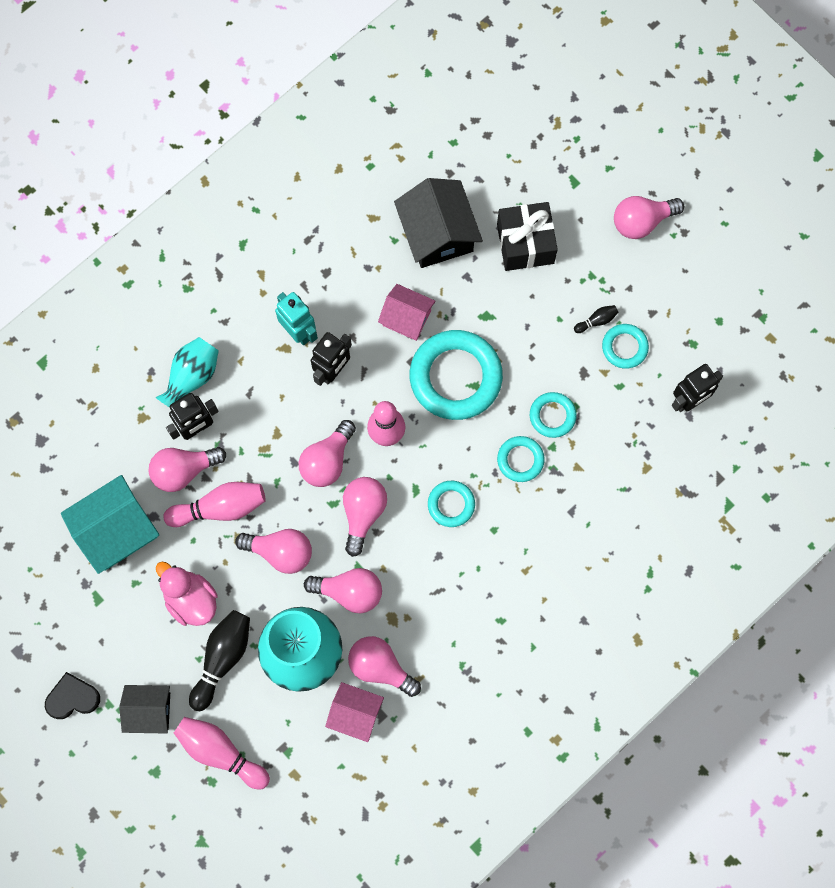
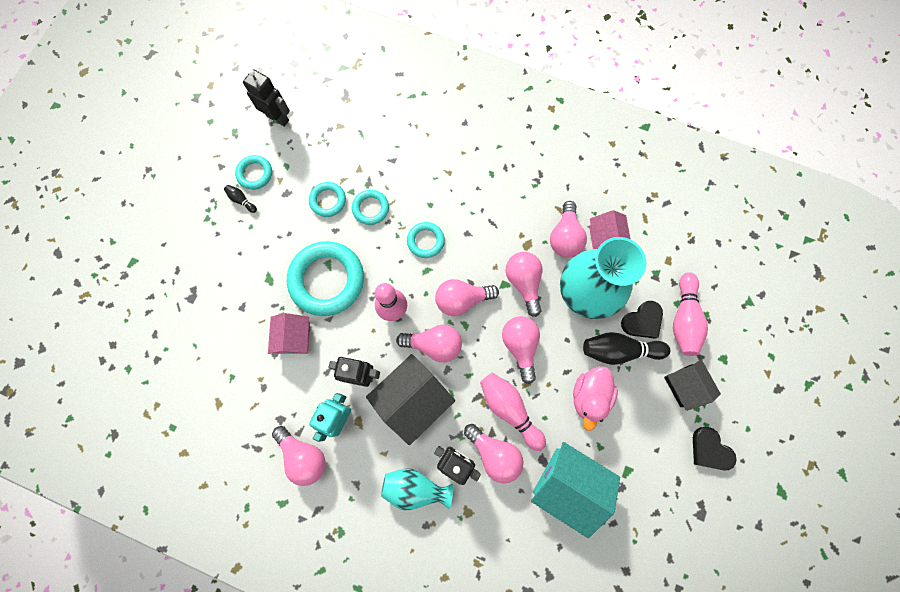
camera: 115 degrees left, 0 degrees up
(241, 703) = (642, 321): none -> black heart
(437, 233) = (213, 345): black house -> black house (412, 399)
(525, 243) = (198, 276): black gift -> none
(642, 221) = (149, 201): pink light bulb -> pink light bulb (304, 456)

